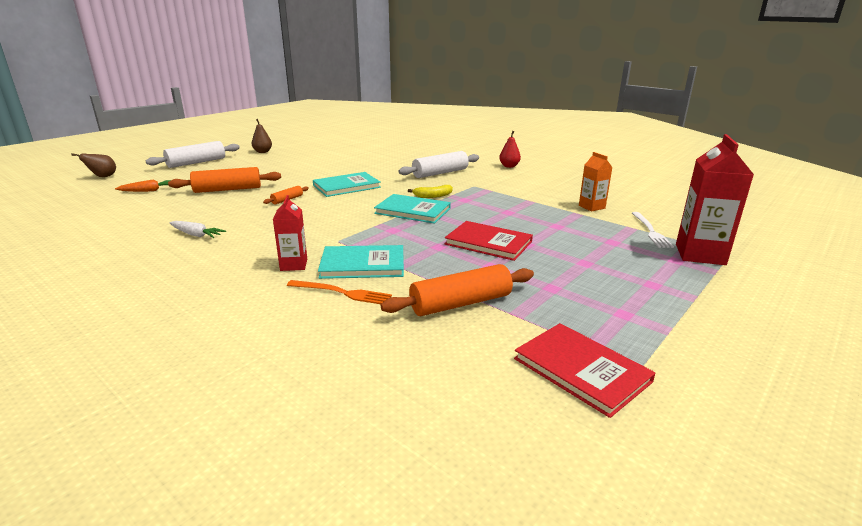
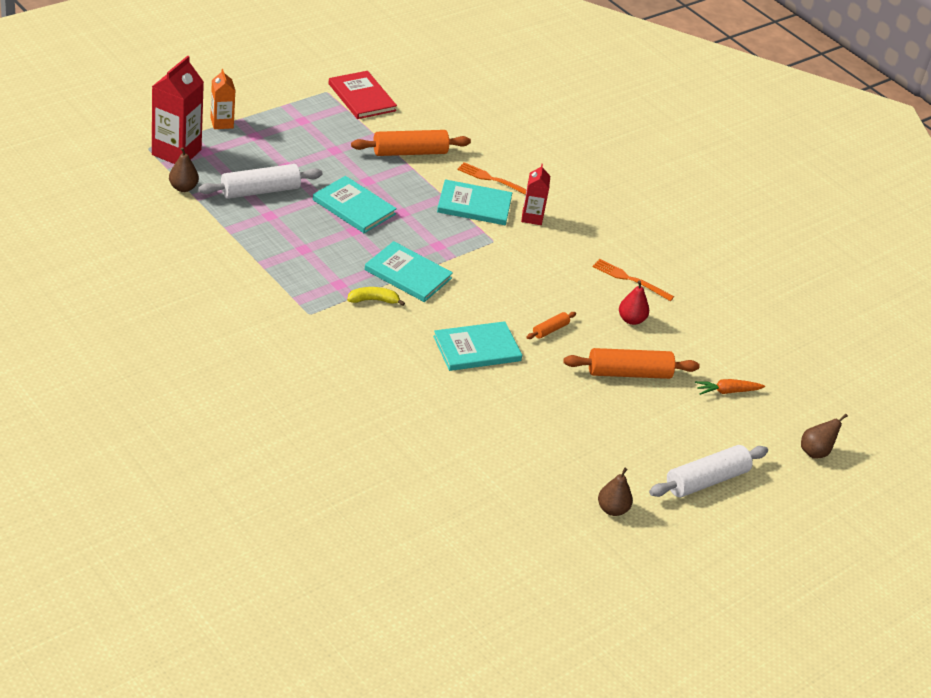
camera: 175 degrees left, 15 degrees up
(196, 235) = (630, 279): white carrot -> orange fork
(440, 173) = (338, 360): white rolling pin -> white rolling pin (260, 191)
(488, 243) = (354, 207): red book -> turquoise book
(509, 166) = (223, 361): red pear -> red pear (631, 320)
(591, 207) = (201, 237): orange carton -> orange carton (222, 123)
(650, 231) = (183, 188): white fork -> brown pear

